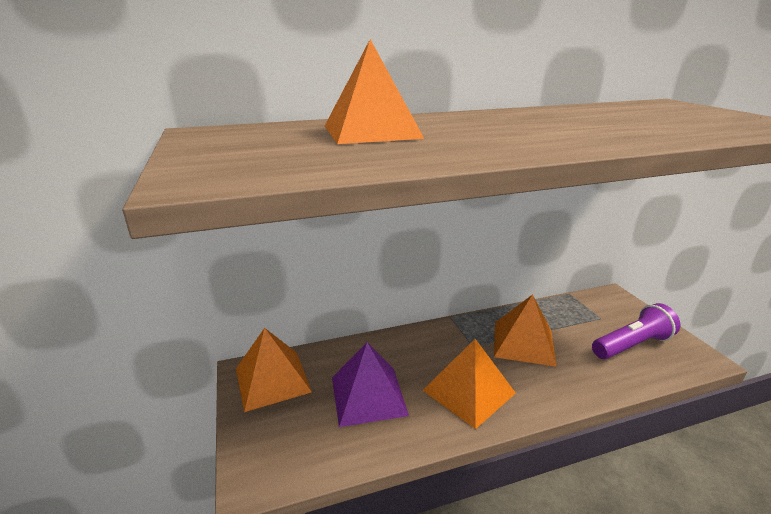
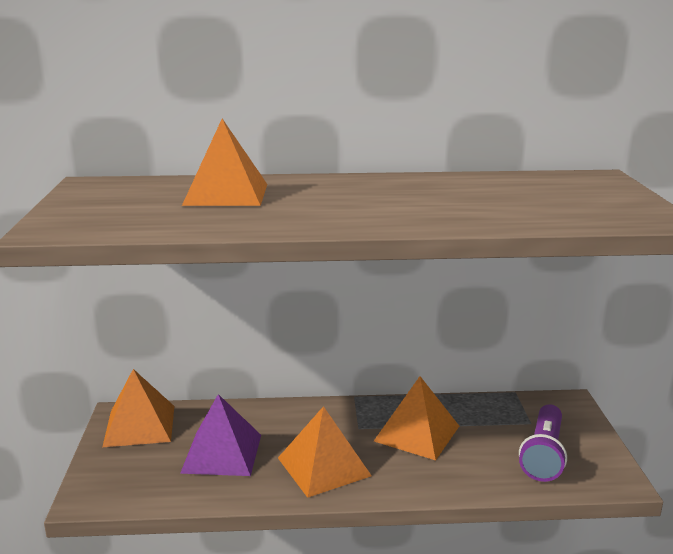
camera: 15 degrees right, 5 degrees down
(632, 345) = (543, 455): purple flashlight -> purple flashlight turned 120 degrees clockwise

